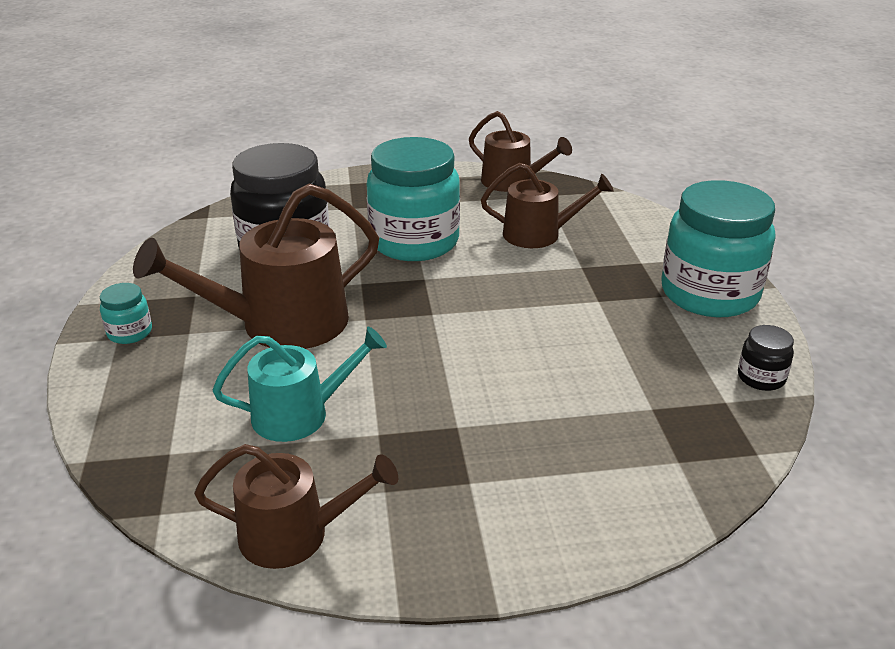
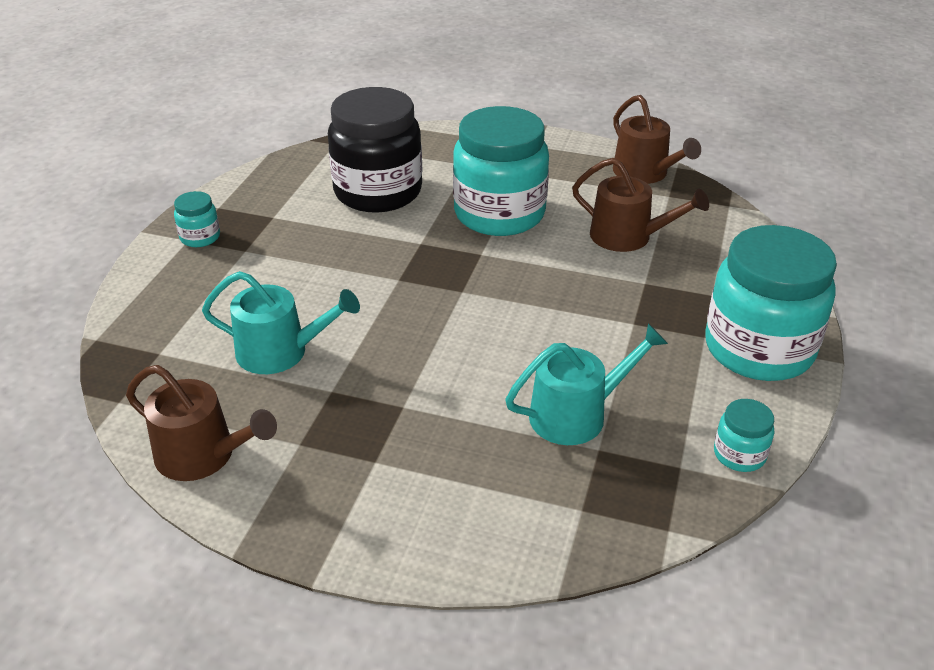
camera: 25 degrees right, 5 degrees up
(282, 324) = (324, 264): brown watering can -> none
(612, 386) = (576, 414): none -> turquoise watering can
(761, 378) = (739, 455): black jar -> turquoise jar

